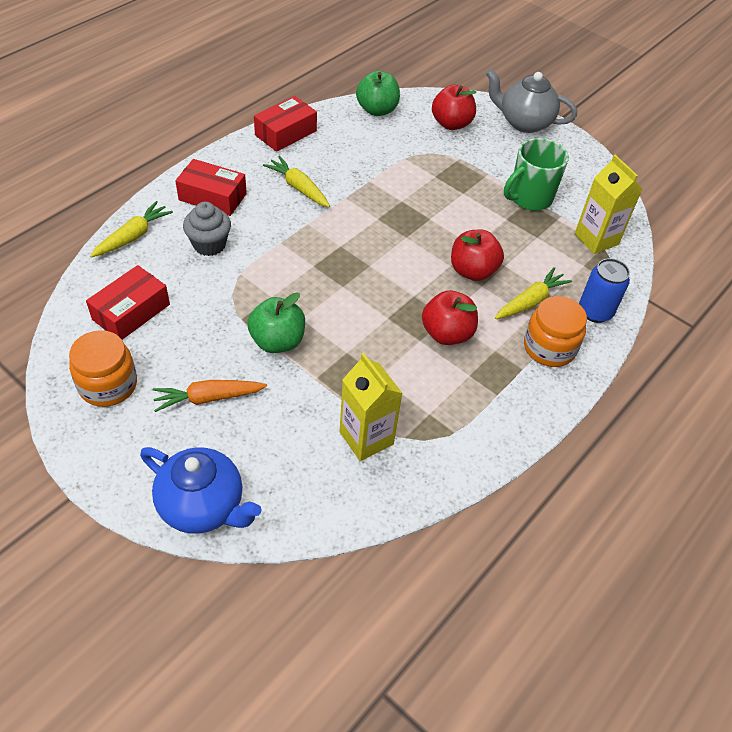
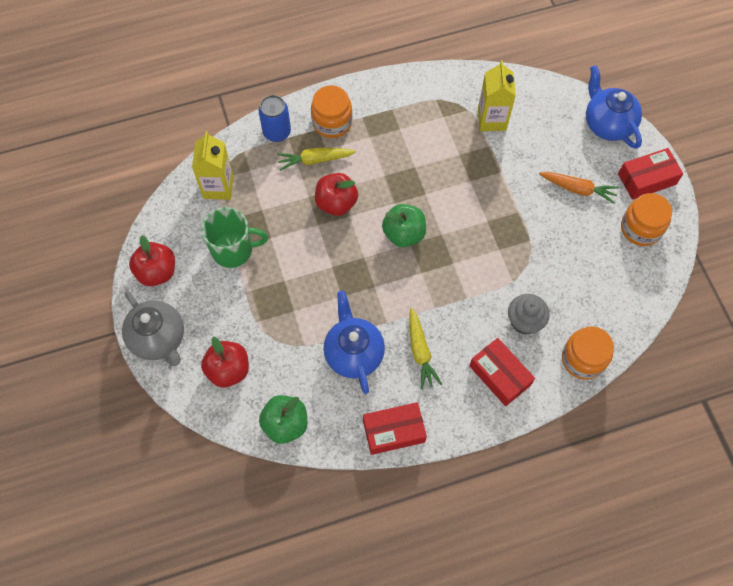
camera: 145 degrees left, 15 degrees up
(131, 312) = (607, 282): red box -> red box (646, 179)
(133, 236) = (583, 359): yellow carrot -> orange jar
(277, 341) = (513, 210): green apple -> green apple (404, 234)
(358, 167) = (353, 353): none -> blue teapot
(447, 334) = (393, 163): red apple -> red apple (157, 272)

